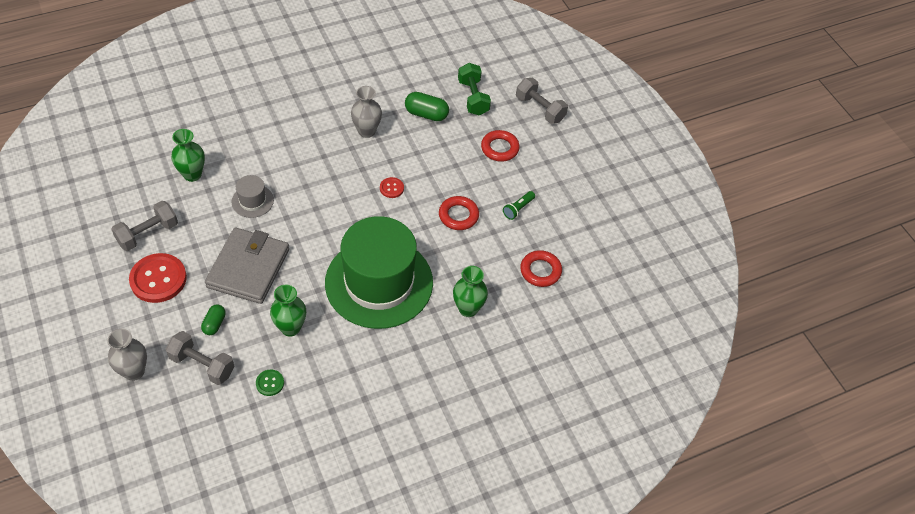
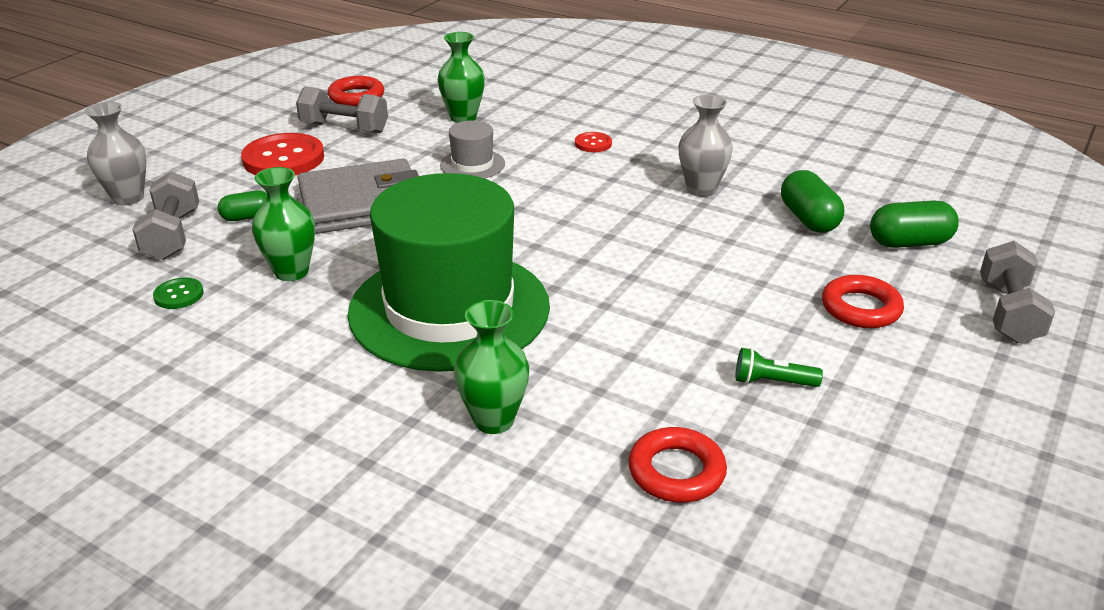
camera: 60 degrees right, 20 degrees down
(391, 188) = (634, 248): red button -> red button (593, 143)
(458, 215) = (669, 326): red ring -> red ring (356, 97)
(473, 97) = (909, 243): green dumbbell -> green capsule

